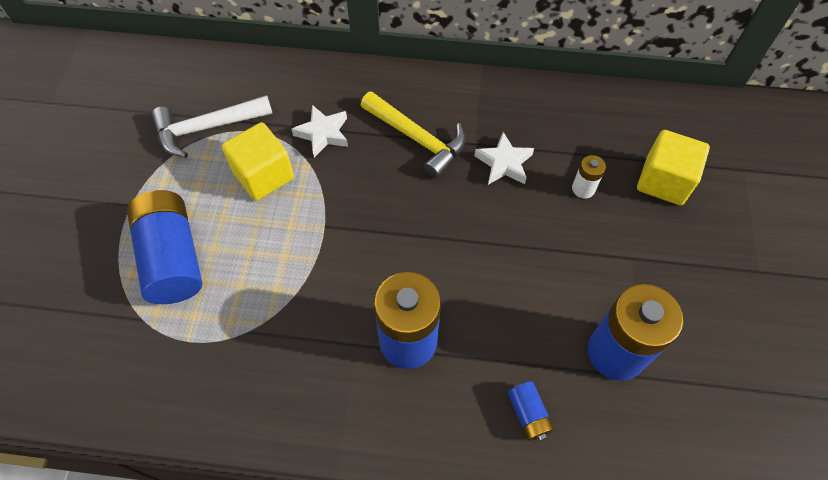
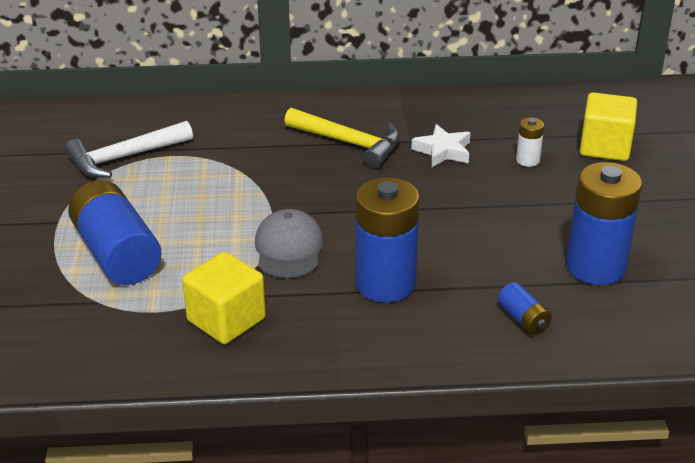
camera: 10 degrees left, 25 degrees down
(263, 175) = (196, 185): yellow cube -> yellow cube (226, 319)
(323, 134) = (249, 149): white star -> none
(329, 277) = (288, 249): none -> grey cap

